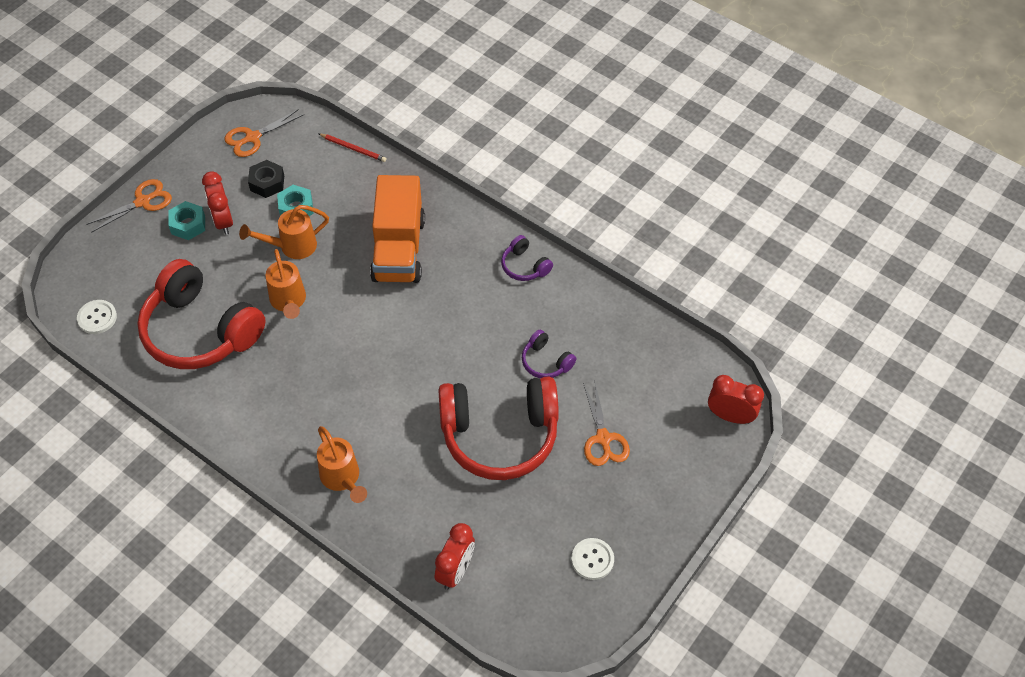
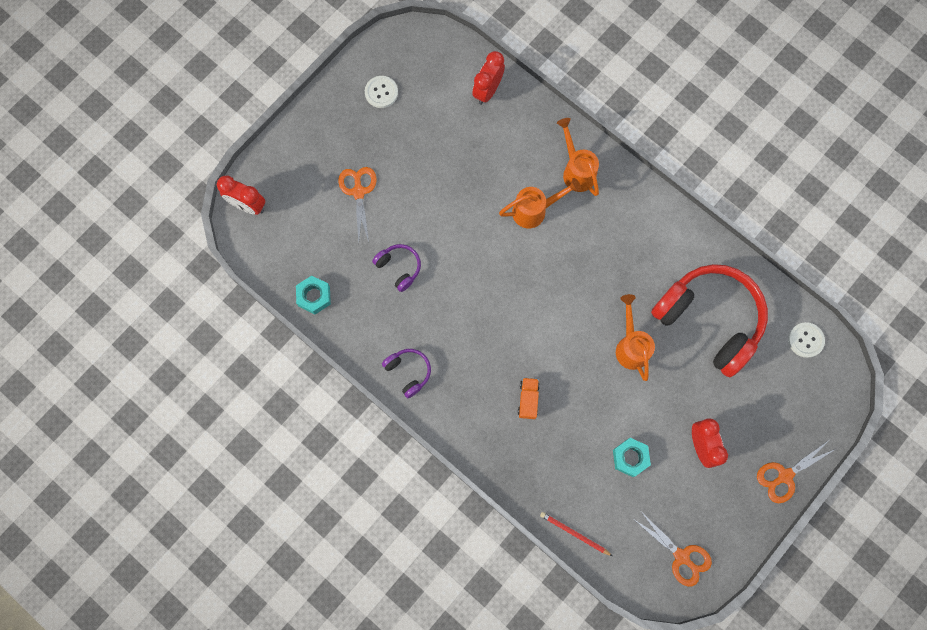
camera: 175 degrees left, 20 degrees up
(188, 225) = (735, 443): turquoise nut -> turquoise nut (314, 296)
(252, 137) = (681, 556): orange scissors -> orange scissors turned 75 degrees clockwise
(267, 183) = (661, 492): black nut -> none
(291, 247) = (632, 409): orange watering can -> orange watering can (535, 210)
(399, 249) = (528, 399): orange truck -> orange truck, size x0.41
(499, 434) = (445, 201): red headphones -> none

